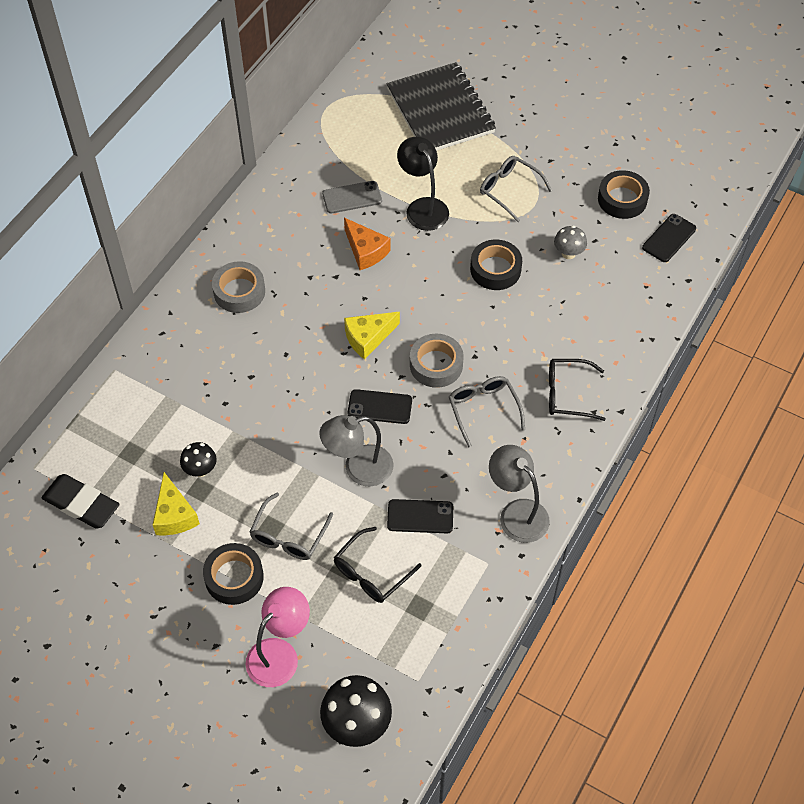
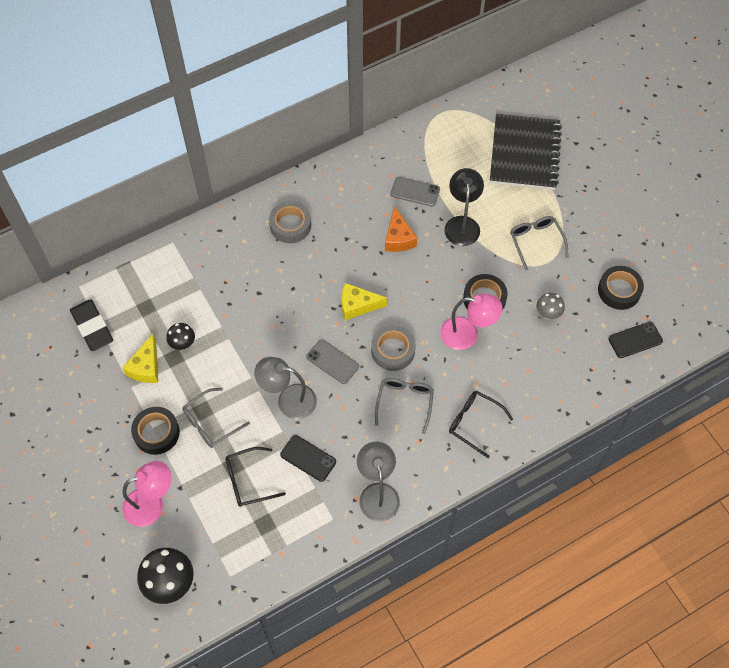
camera: 30 degrees right, 5 degrees up
(379, 407) = (332, 362): black phone -> grey phone
(502, 312) = (467, 334): none -> pink lamp

